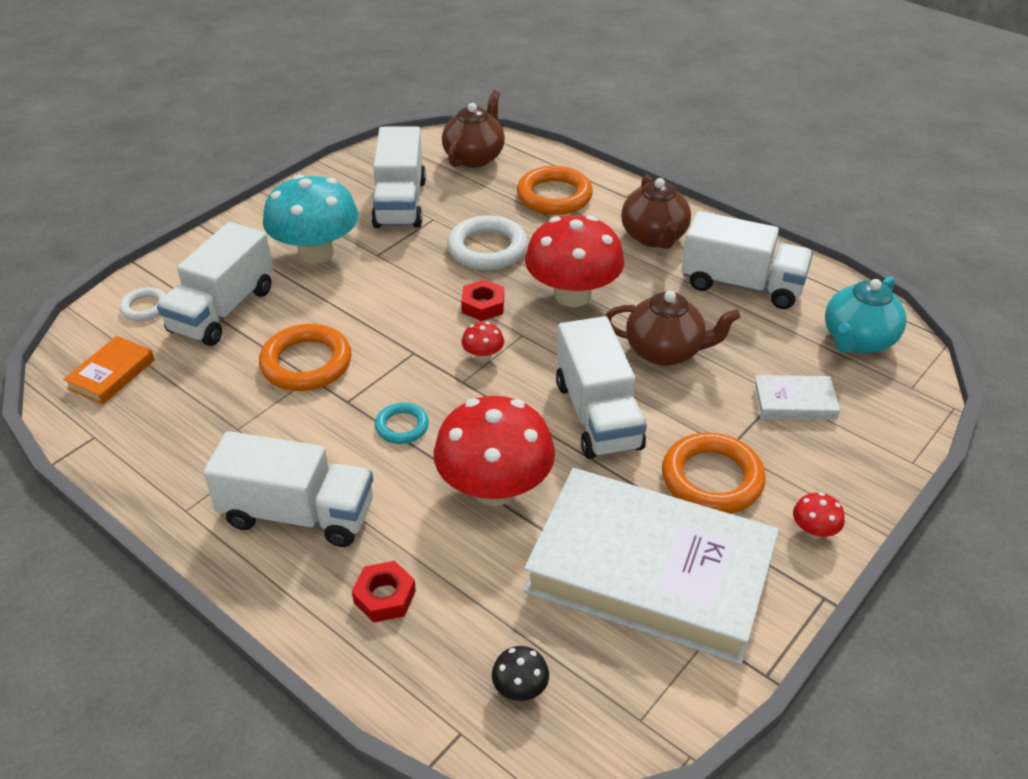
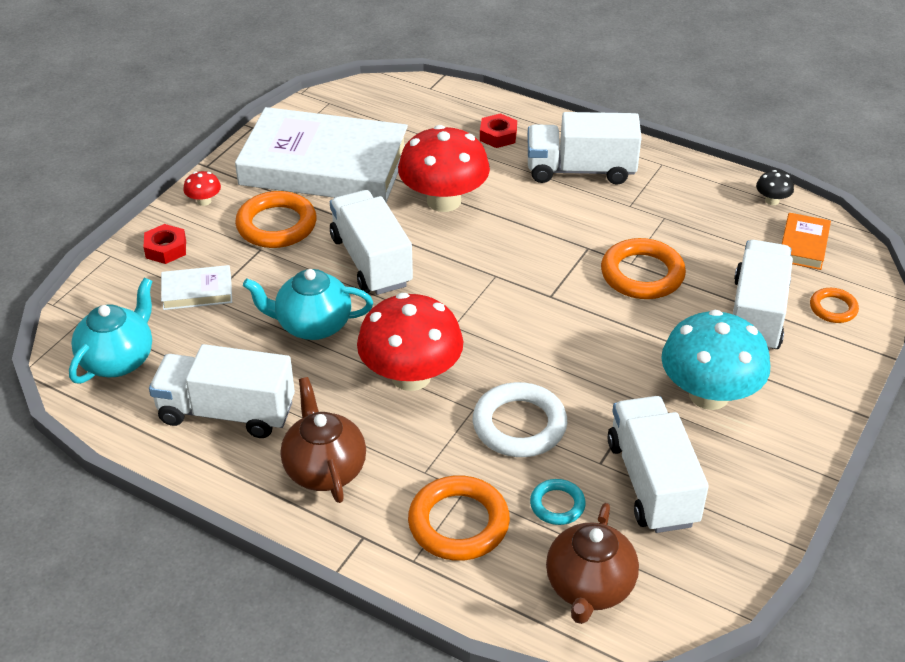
camera: 170 degrees right, 0 degrees up
(145, 307) = (833, 308): white ring -> orange ring
(402, 426) = (532, 234): turquoise ring -> turquoise ring (557, 505)
(483, 306) = (501, 352): red nut -> red nut (166, 249)
(483, 356) = (484, 300): red mushroom -> none
(520, 688) = (400, 107): black mushroom -> black mushroom (772, 200)
(665, 351) = (312, 325): brown teapot -> turquoise teapot

